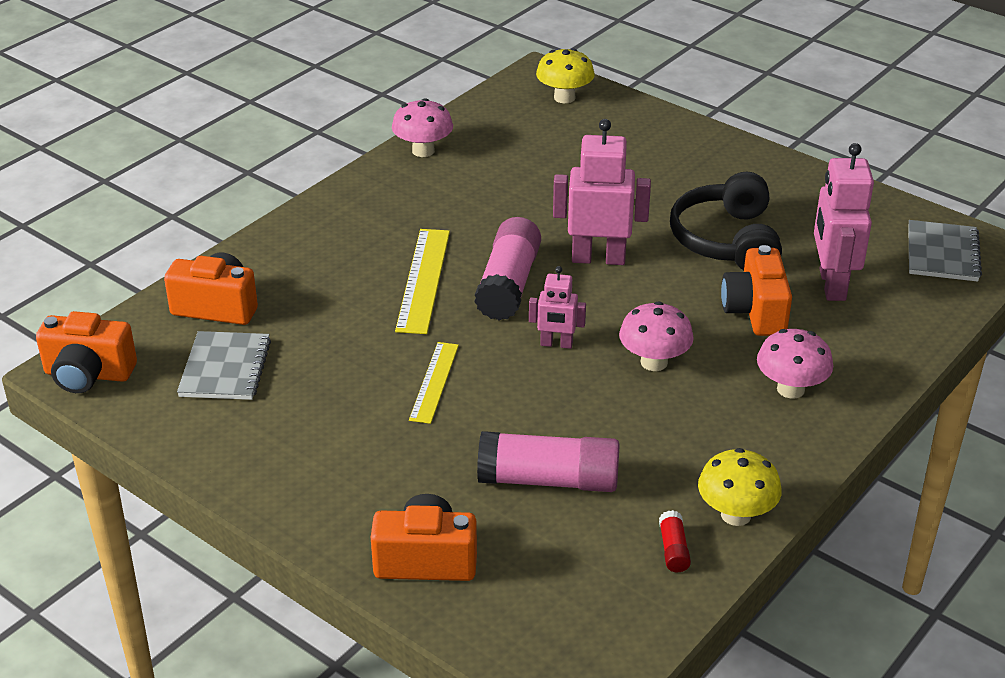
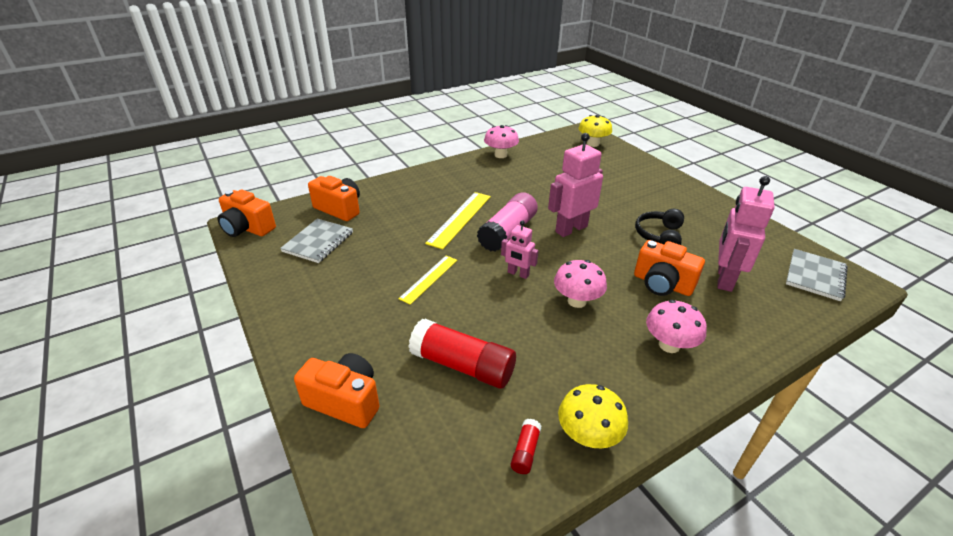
camera: 20 degrees right, 0 degrees up
(548, 480) = (462, 365): pink glue stick -> red glue stick
(598, 258) = (571, 229): pink robot -> pink robot turned 60 degrees counterclockwise
(726, 240) = (659, 236): black headphones -> black headphones, size x0.66
(755, 312) = (662, 284): orange camera -> orange camera turned 75 degrees counterclockwise

